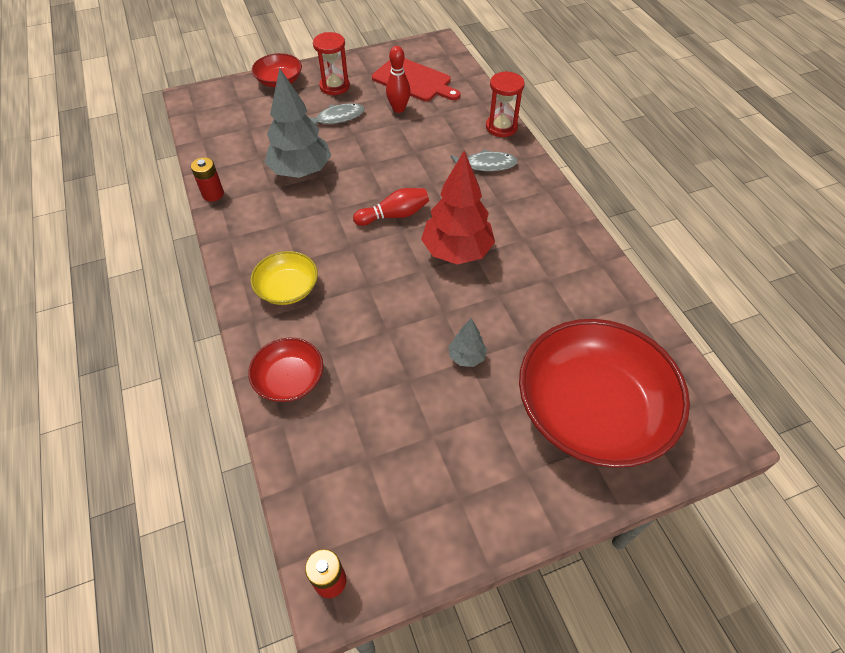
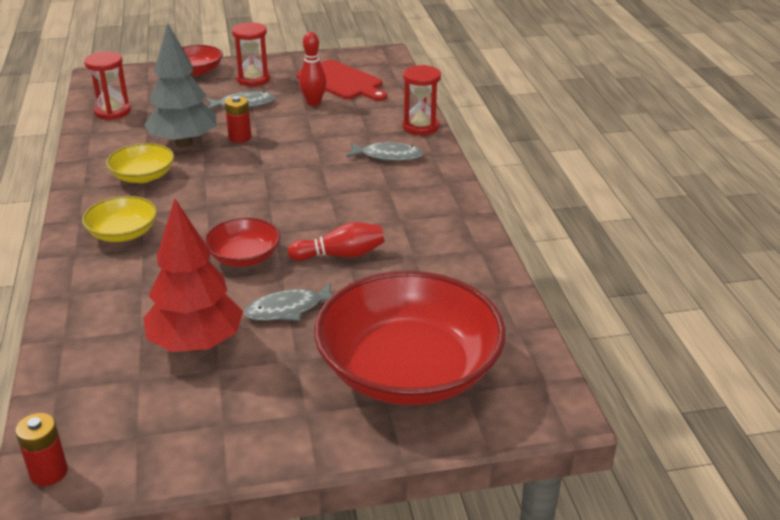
camera: 10 degrees right, 20 degrees down
(213, 194) = (83, 152): red battery -> red battery (240, 137)
(221, 141) = (112, 112): none -> red hourglass
(279, 217) = (143, 176): none -> yellow bowl
(289, 379) = (88, 305): red bowl -> red bowl (244, 256)
(394, 215) = (266, 187): red bowling pin -> red bowling pin (340, 255)
(456, 251) = (320, 223): red tree -> red tree (196, 344)
(466, 357) = (288, 309): grey tree -> grey fish

